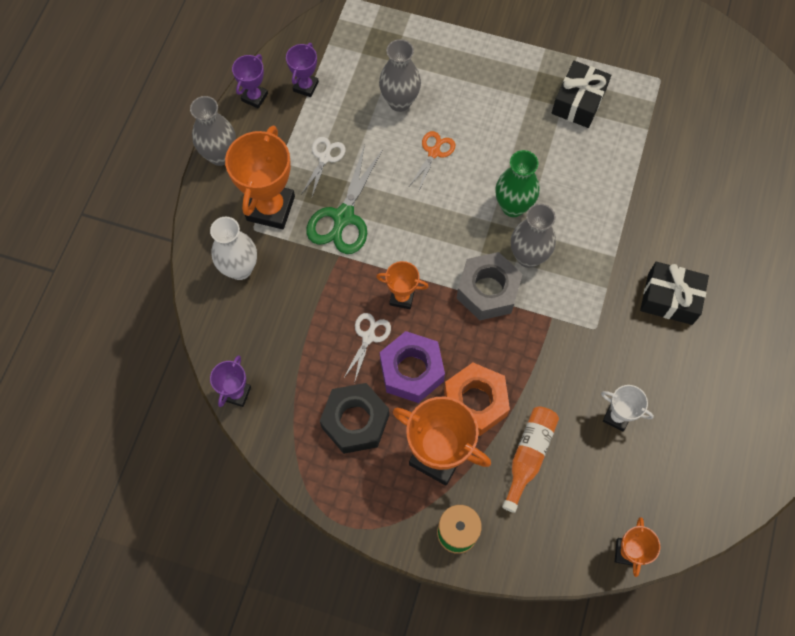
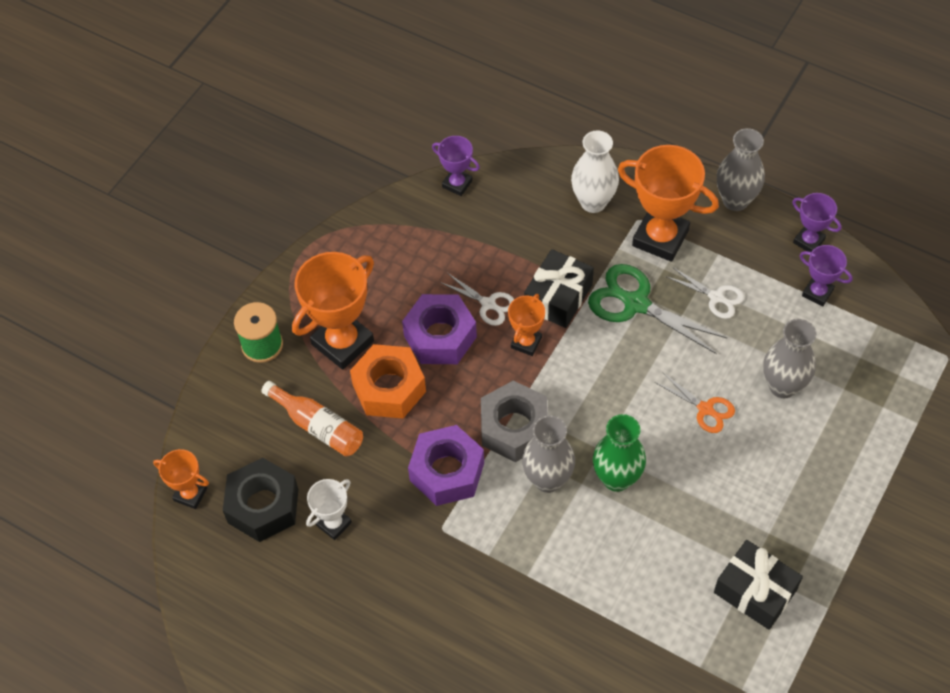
camera: 105 degrees right, 10 degrees down
(355, 421) = (400, 278): black nut -> black nut (263, 506)
(543, 336) = (447, 472): none -> purple nut
(670, 298) = (458, 622): black gift -> black gift (558, 297)

